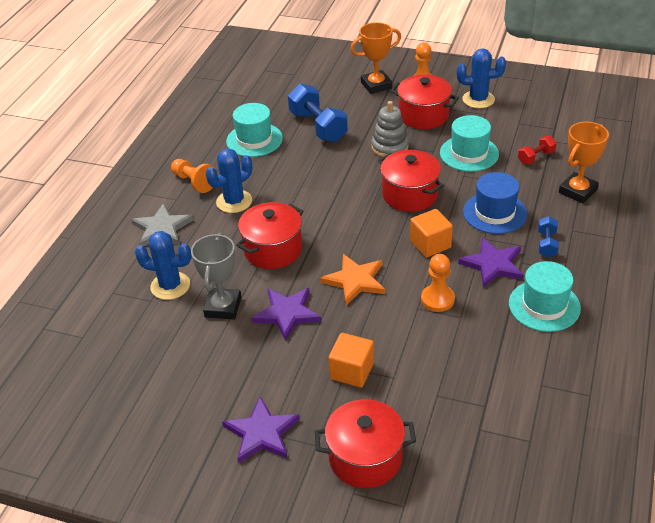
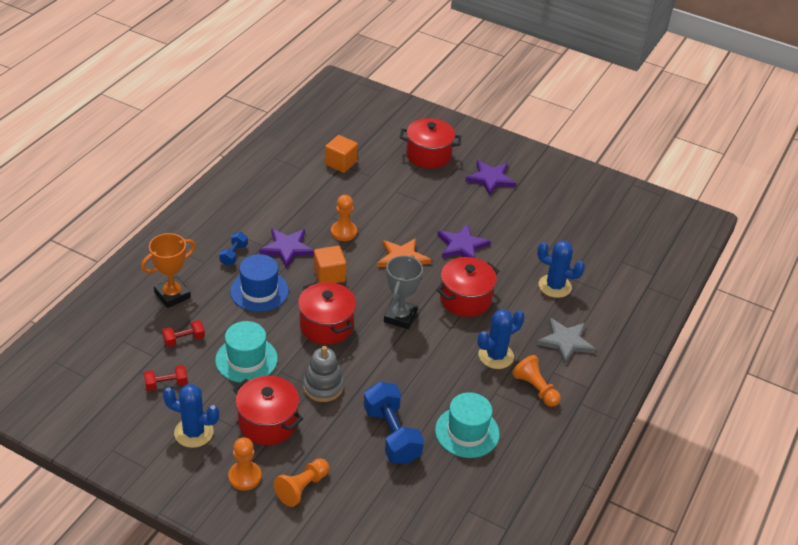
camera: 175 degrees left, 0 degrees up
(223, 307) = (511, 260): grey trophy -> grey trophy (400, 317)
(352, 371) = (423, 200): orange cube -> orange cube (340, 163)
(376, 85) = (302, 488): orange trophy -> orange pawn
(524, 124) = (166, 384): none -> red dumbbell
(544, 305) = (267, 212): turquoise hat -> none

